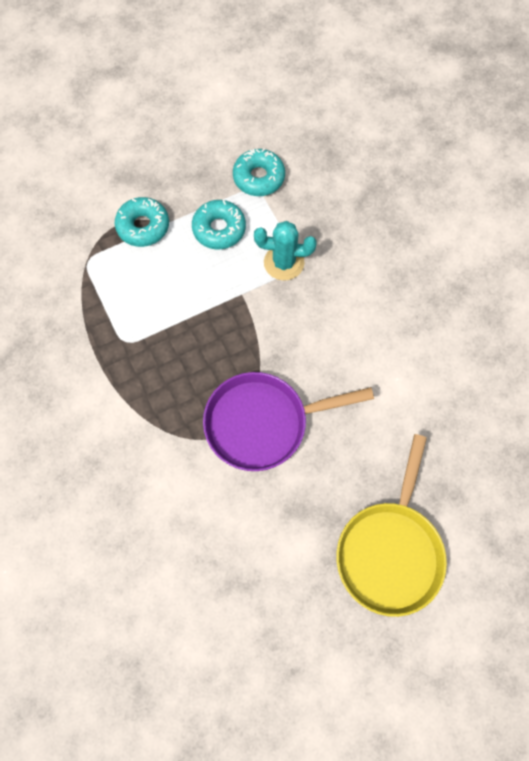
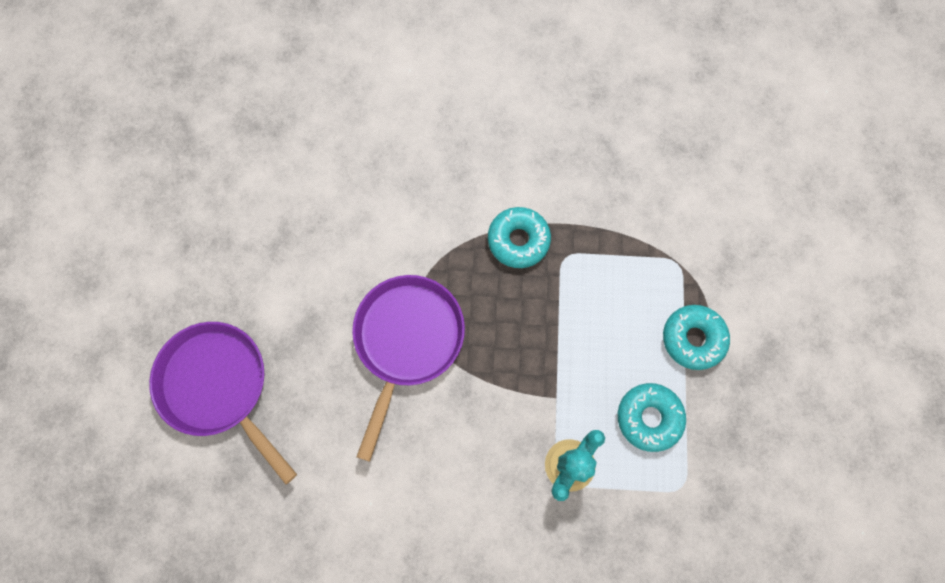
camera: 120 degrees right, 5 degrees up
(259, 177) = (696, 502): turquoise donut -> turquoise donut (518, 240)
(390, 551) = (219, 386): yellow pan -> purple pan

